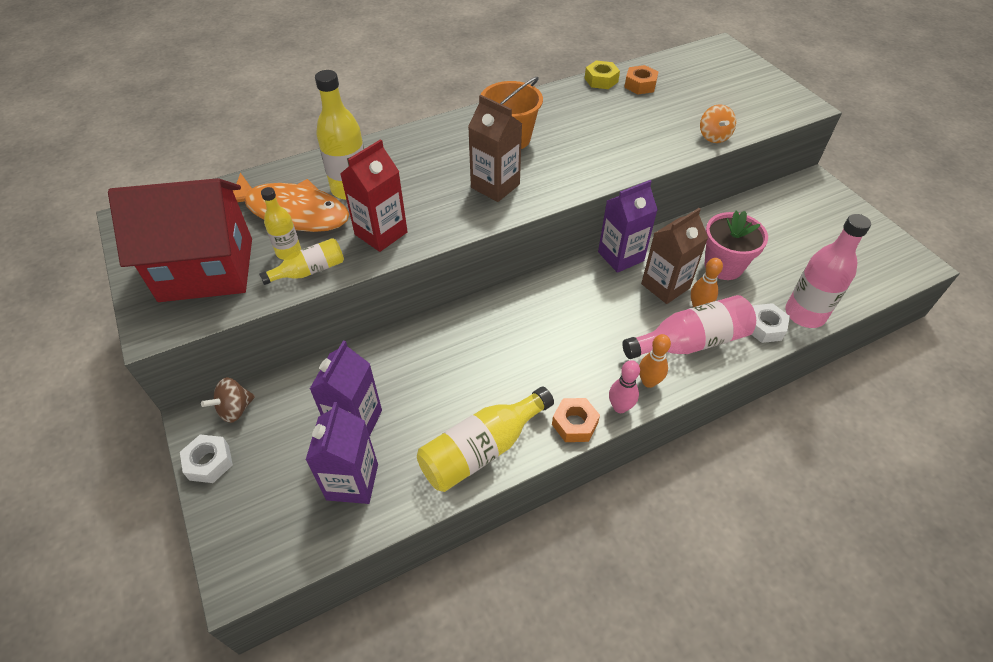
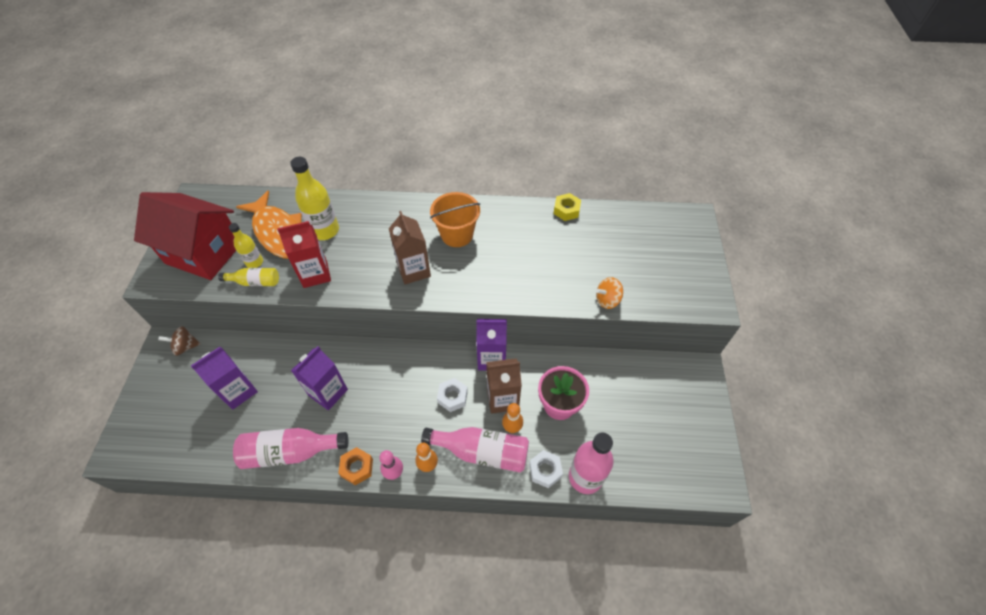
camera: 30 degrees right, 5 degrees up
(209, 462) = (150, 374): white nut -> white nut (452, 397)
(352, 482) = (208, 430): purple carton -> purple carton (328, 392)
(482, 449) = (290, 452): yellow bottle -> pink bottle
(640, 85) = (592, 227): orange nut -> none
(713, 136) = (607, 300): orange spinning top -> orange spinning top turned 45 degrees clockwise

